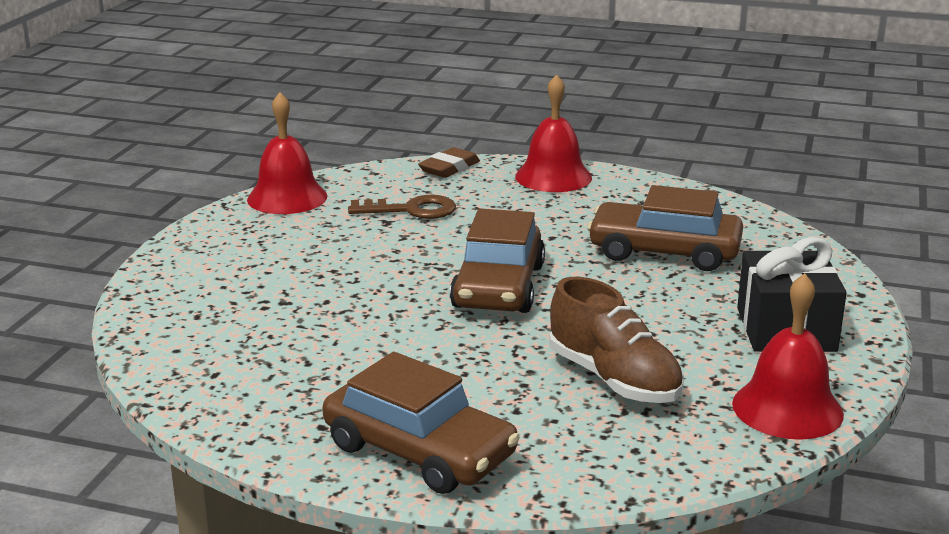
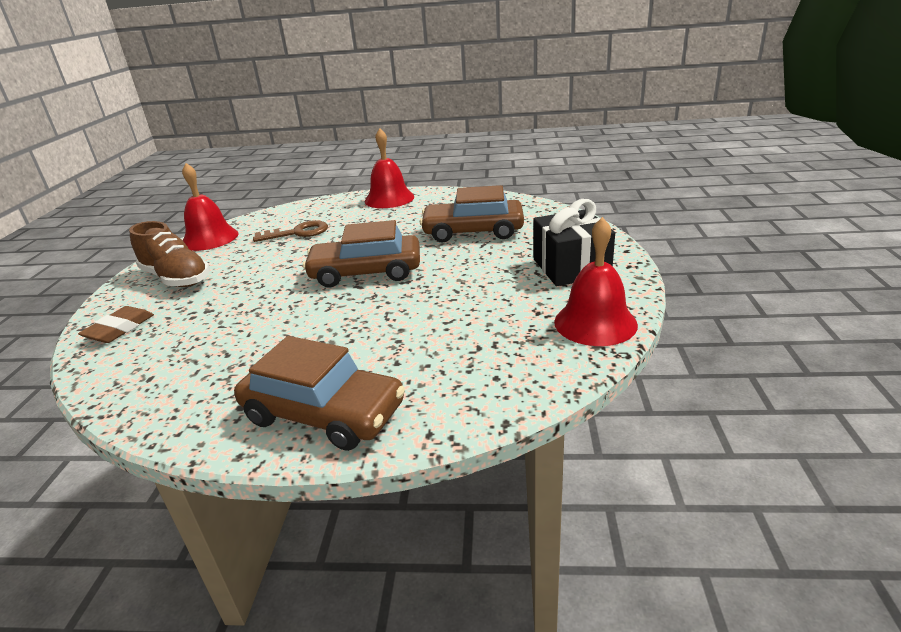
camera: 10 degrees left, 5 degrees up
(449, 168) = (320, 204): brown eraser -> brown eraser (119, 329)
(498, 286) = (366, 272): brown car -> brown car turned 90 degrees clockwise
(613, 379) = (464, 324): brown shoe -> brown shoe (176, 278)

